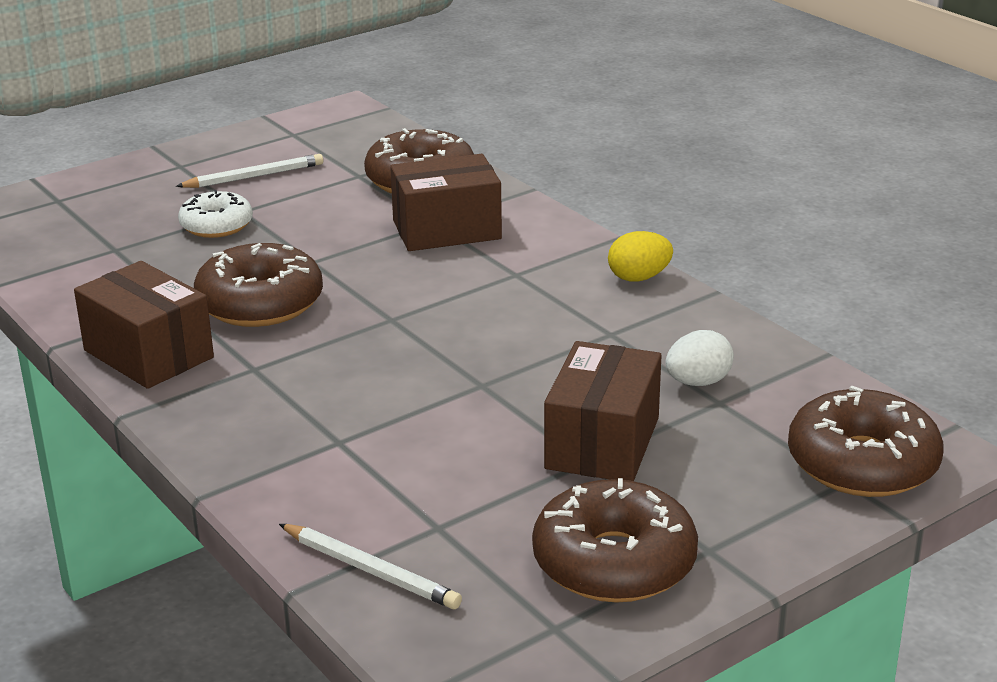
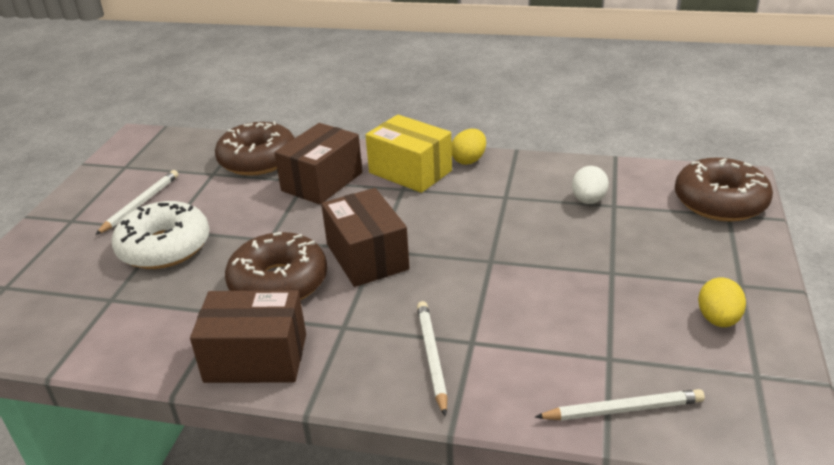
camera: 40 degrees left, 5 degrees up
(216, 225) = (164, 247): white donut -> white donut, size x1.59
(283, 433) = (431, 357): none -> white pencil
(553, 261) = (410, 172): none -> yellow box
(602, 443) = (602, 258): brown box -> brown box (367, 256)
(614, 562) = (718, 319): brown donut -> yellow egg

